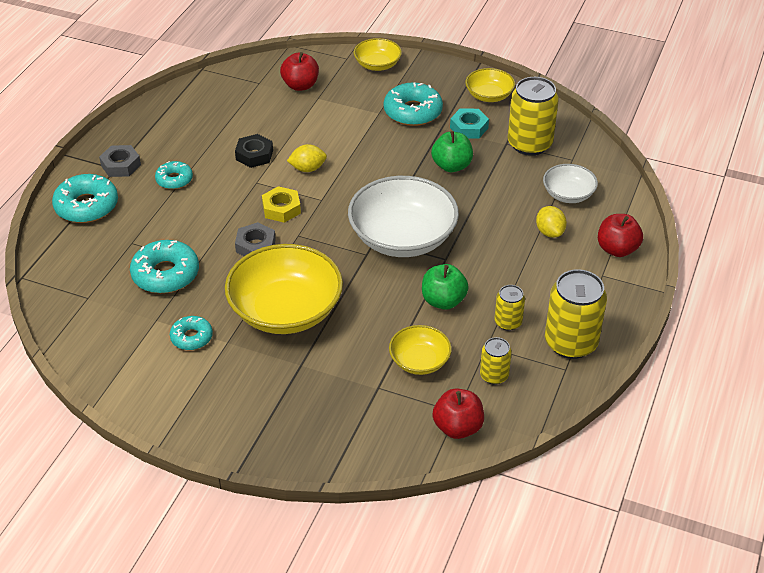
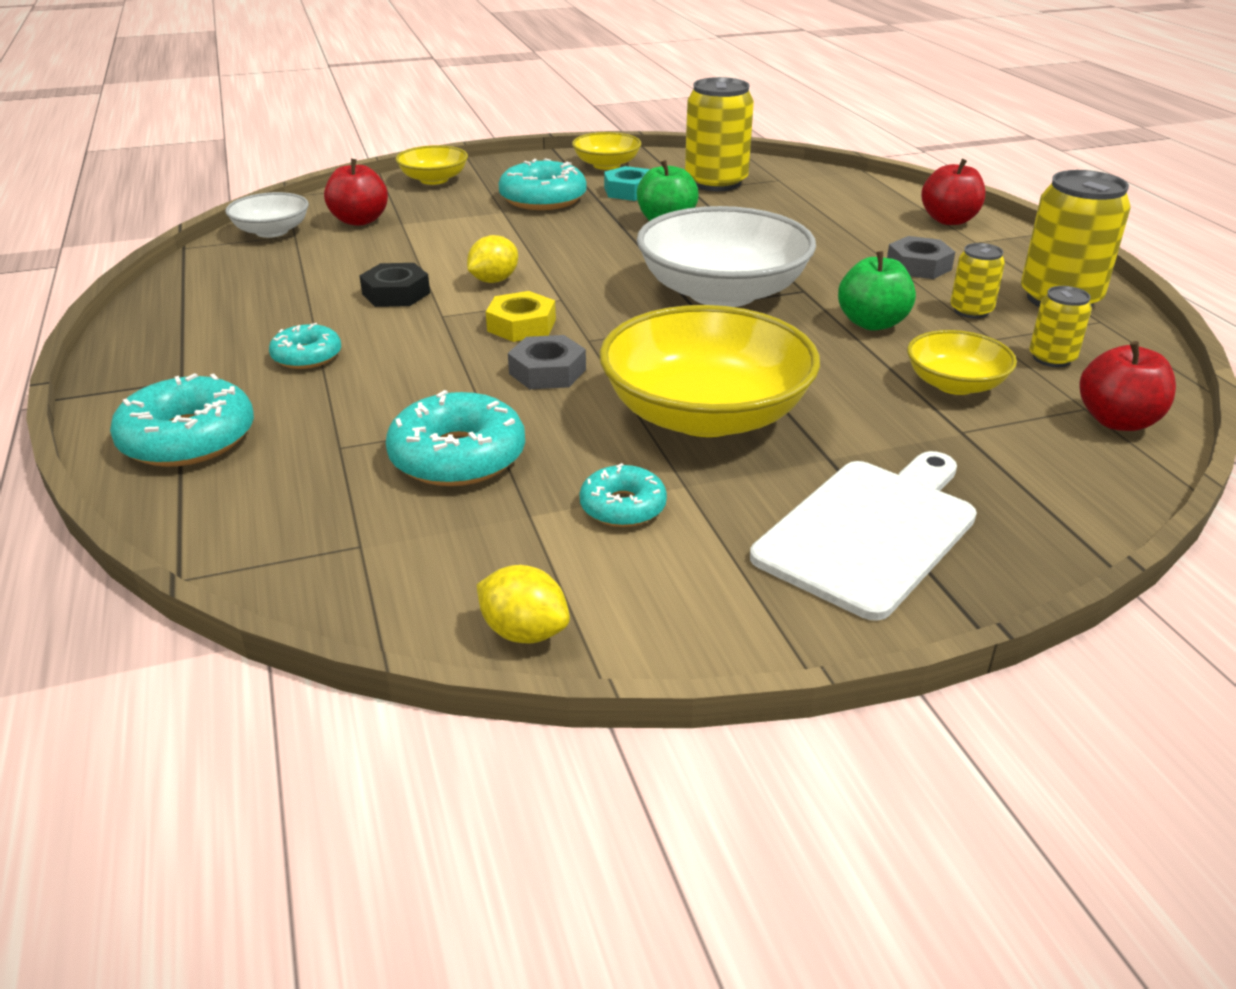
camera: 40 degrees left, 10 degrees down
(121, 165) = (186, 374): grey nut -> grey nut (918, 266)
(262, 408) = (871, 532): none -> white cutting board
(549, 232) = (864, 232): yellow lemon -> yellow lemon (524, 632)
(568, 194) = (825, 201): white bowl -> white bowl (272, 231)

